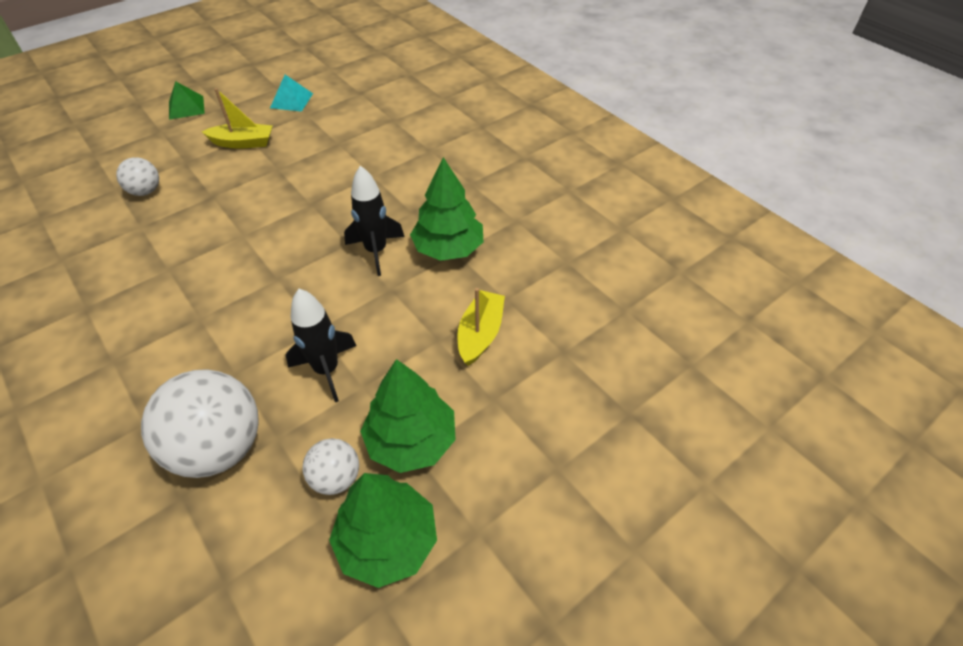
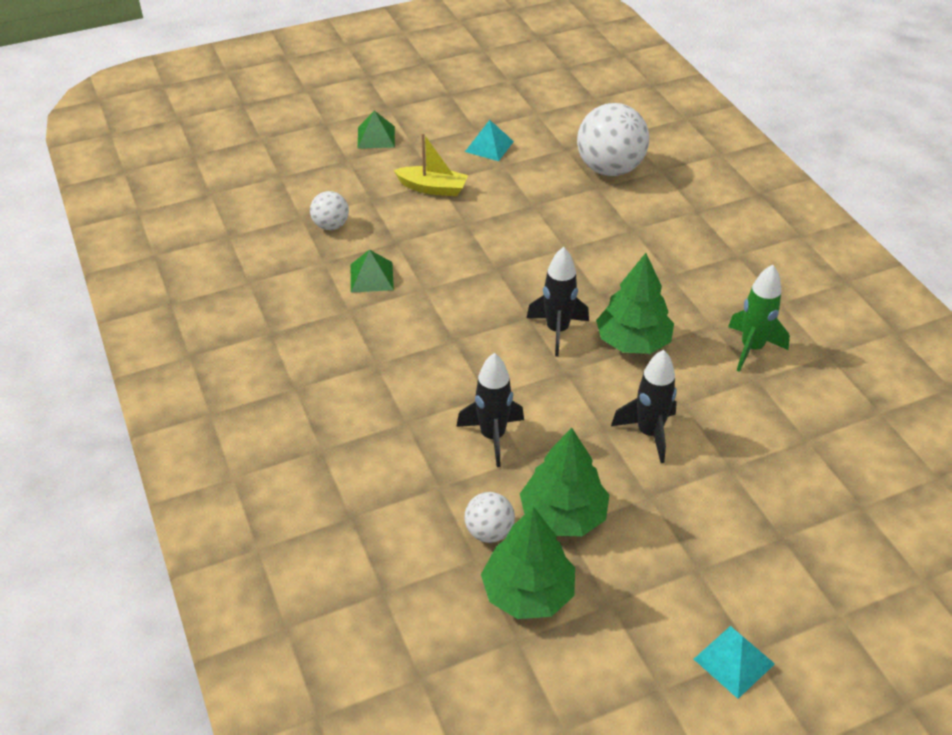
camera: 15 degrees right, 5 degrees down
(189, 232) = (372, 277): none -> green pyramid
(219, 447) = (387, 484): white ball -> white ball (609, 169)
(480, 334) = (649, 433): yellow boat -> black rocket
(555, 235) = (751, 348): none -> green rocket
(618, 568) = (734, 661): none -> turquoise pyramid

